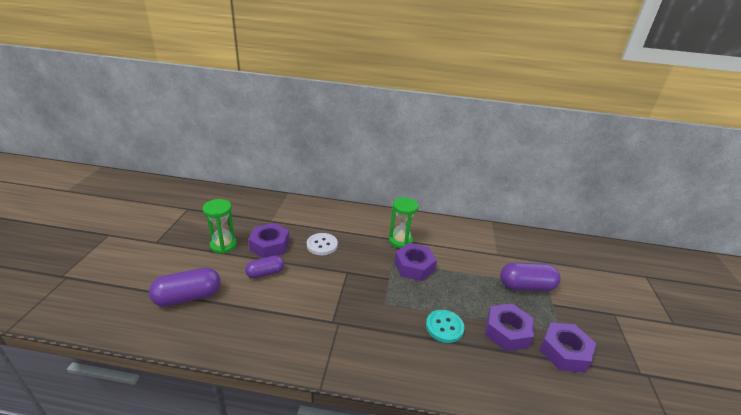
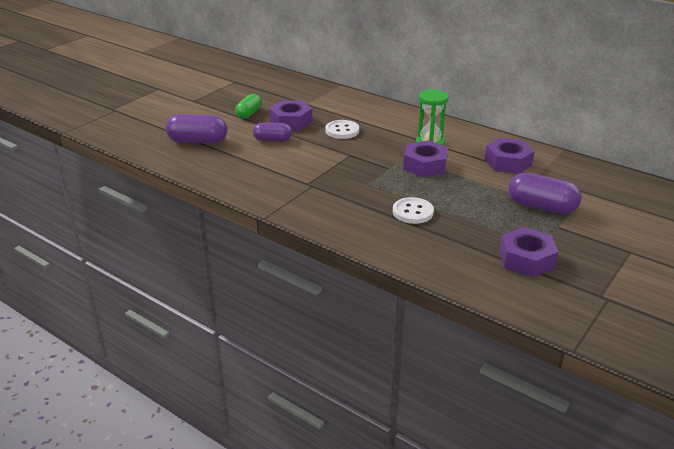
camera: 30 degrees right, 0 degrees up
(223, 245) = (249, 113): green hourglass -> green capsule
(444, 327) = (413, 212): turquoise button -> white button
(507, 332) = (477, 231): purple nut -> purple nut (508, 162)

